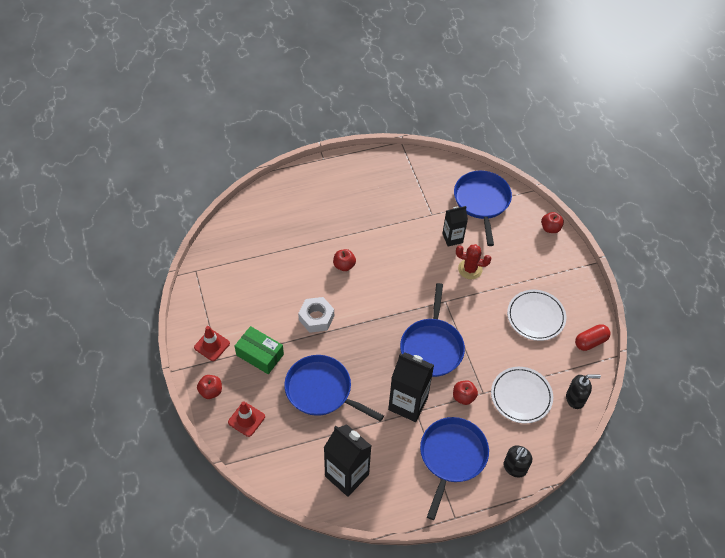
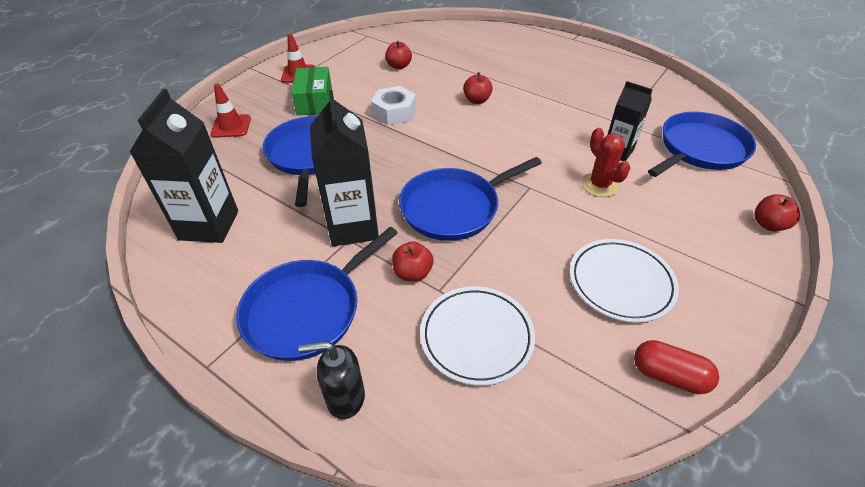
camera: 55 degrees right, 10 degrees down
(211, 391) = (247, 94): red apple -> red apple (399, 66)
(452, 457) = (307, 310): blue pan -> blue pan turned 150 degrees clockwise
(575, 399) = (546, 415): black soap dispenser -> none

